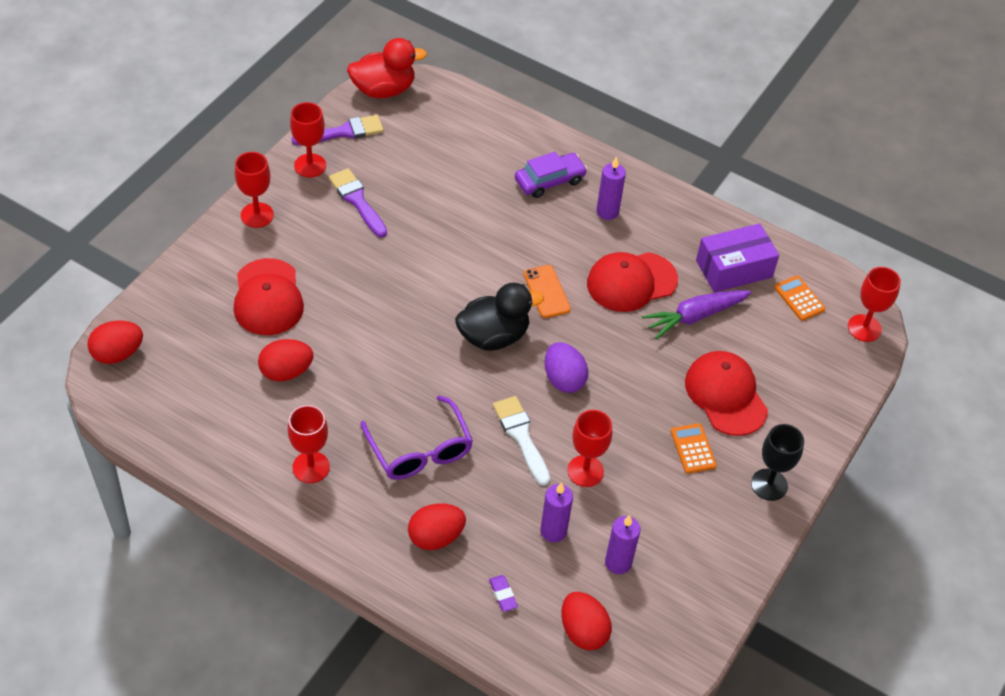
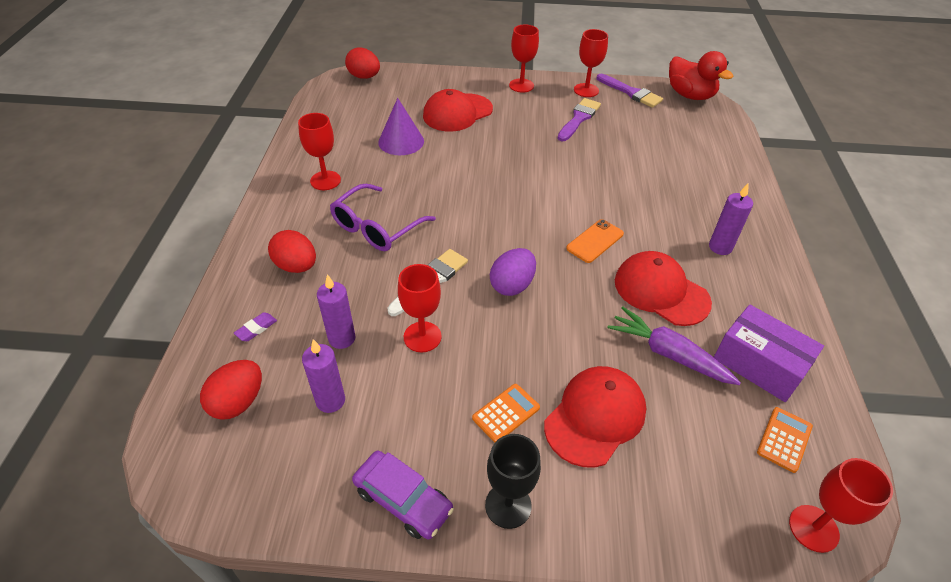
camera: 65 degrees right, 5 degrees down
(286, 372) = (401, 141): red egg -> purple cone
(493, 336) = (520, 227): black duck -> none
(549, 181) = (710, 202): purple car -> purple car (403, 500)

